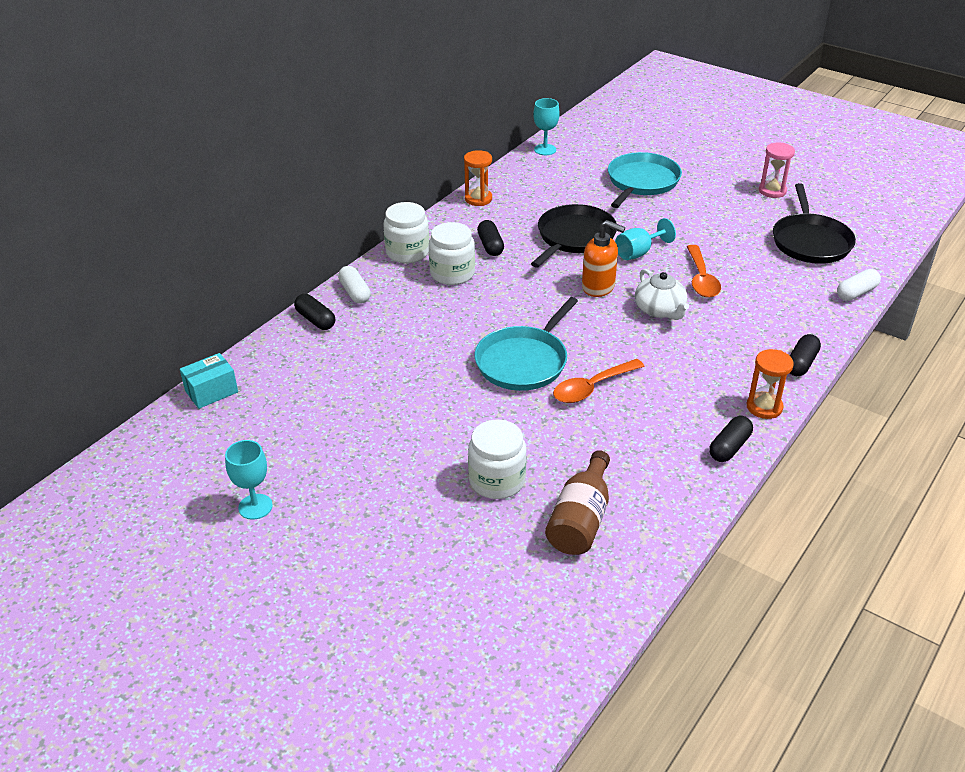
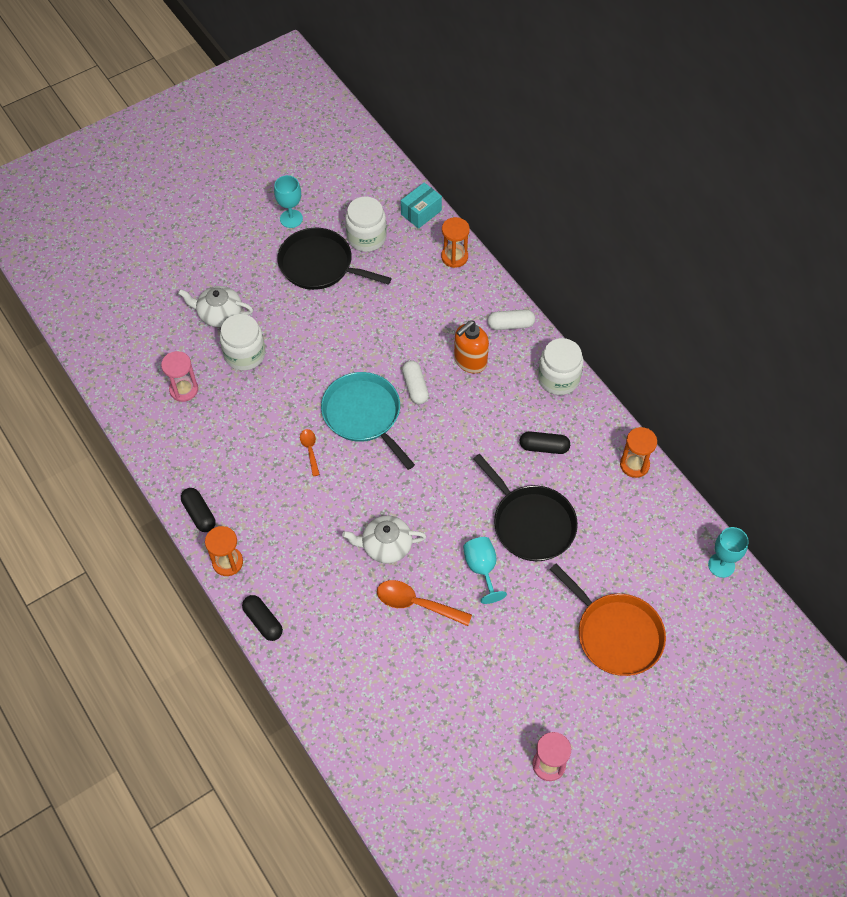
camera: 110 degrees right, 20 degrees up
(211, 391) = (421, 212): turquoise box -> turquoise box turned 60 degrees clockwise
(274, 350) = (454, 257): none -> orange hourglass
(315, 320) = (483, 290): black capsule -> none
(447, 526) = (219, 314): none -> white teapot
(452, 273) = (510, 403): white jar -> white jar (366, 237)
(580, 520) = (184, 389): brown bottle -> pink hourglass
(592, 387) = (310, 450): orange spoon -> orange spoon, size x0.57
(598, 287) = (441, 510): orange soap dispenser -> orange soap dispenser (470, 361)
(641, 182) = (616, 634): turquoise pan -> orange pan
(810, 241) = (436, 744): black pan -> black pan (319, 265)
(856, 293) = (335, 734): white capsule -> white capsule (415, 387)

